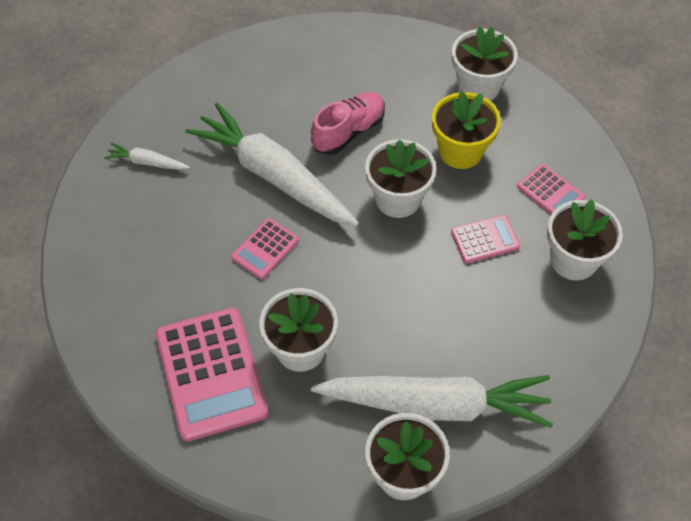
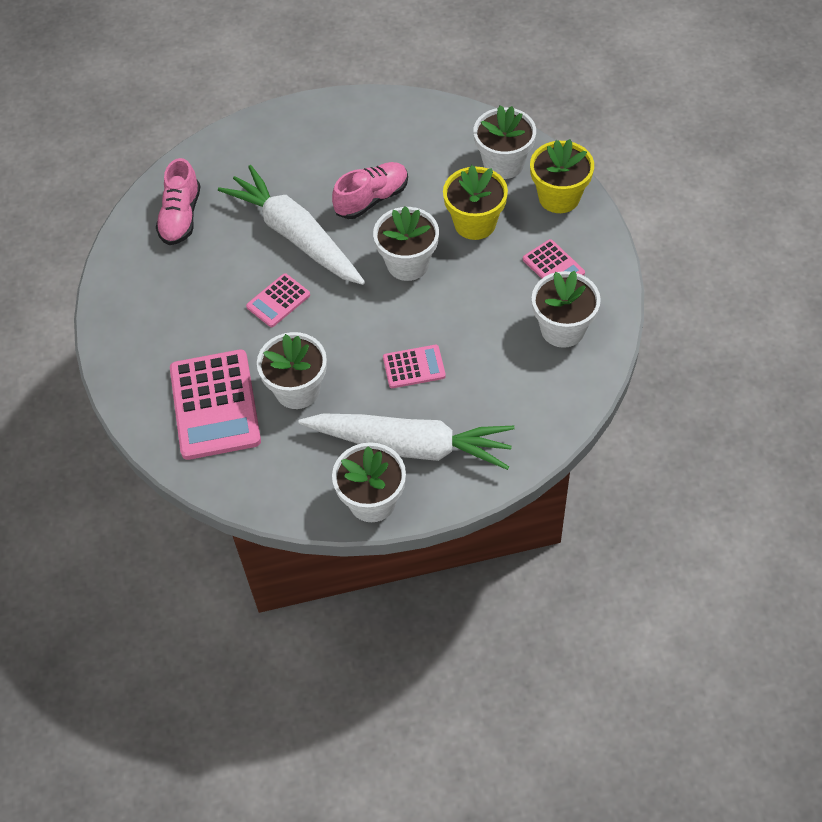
camera: 10 degrees right, 0 degrees up
(147, 162) = (181, 217): white carrot -> pink shoe
(485, 239) = (483, 305): pink calculator -> pink calculator (414, 367)
(542, 119) = (559, 197): none -> yellow flower pot

